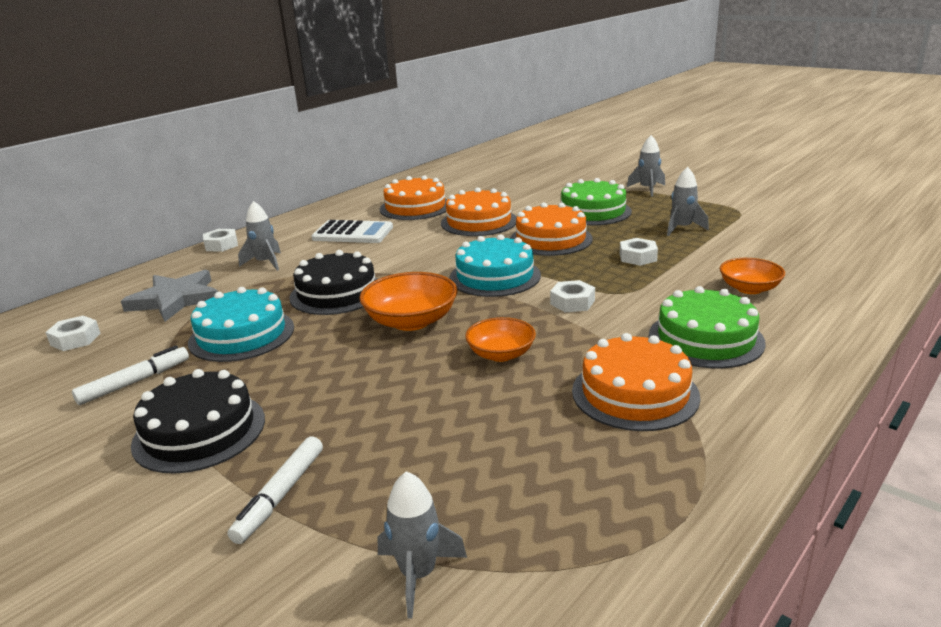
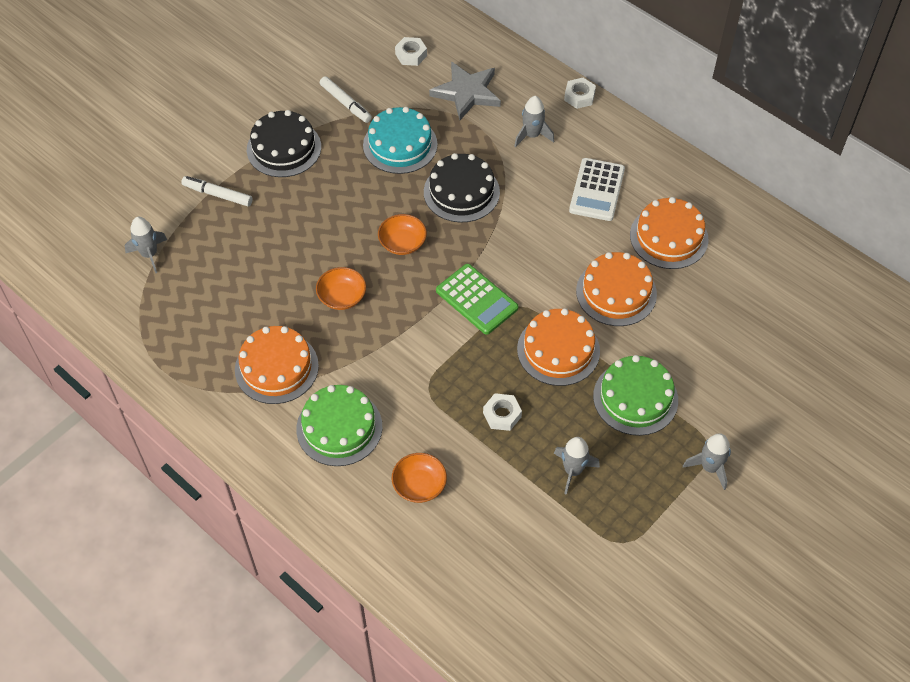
camera: 90 degrees right, 30 degrees up
(411, 321) = (402, 243): orange bowl -> orange bowl, size x0.66
(495, 276) = (476, 299): turquoise cake -> green calculator
(572, 302) = (416, 350): white nut -> none

